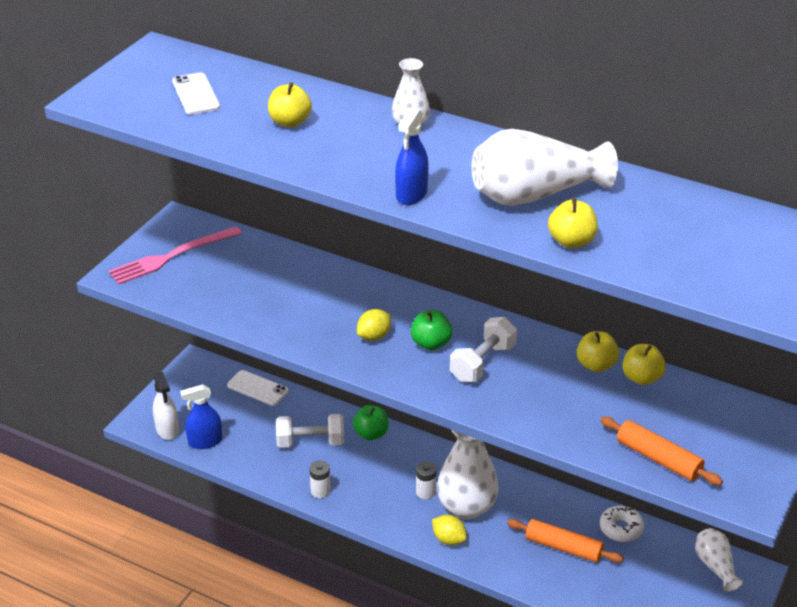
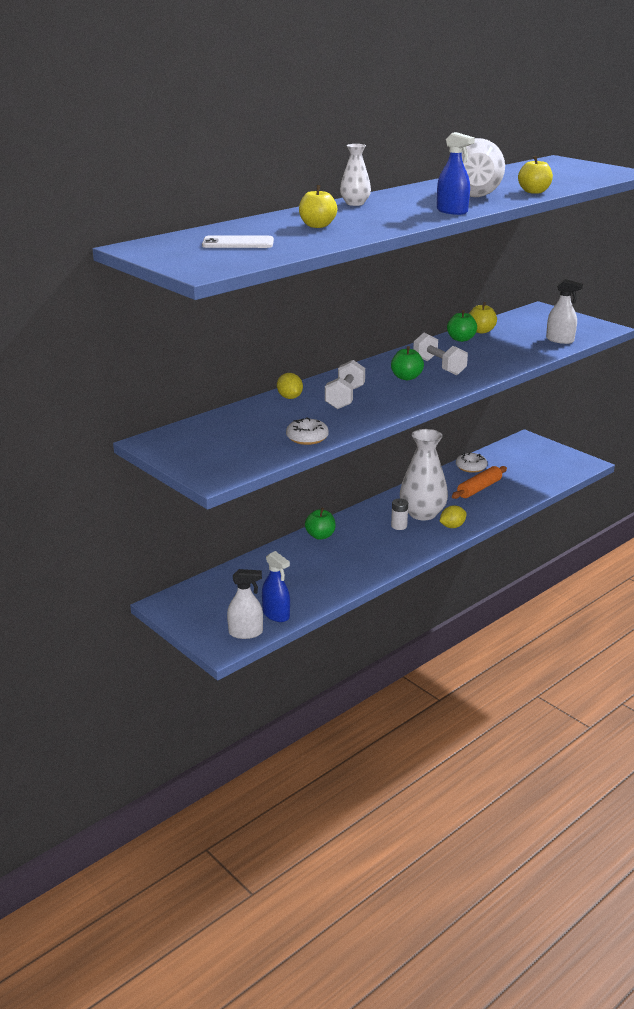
camera: 70 degrees left, 10 degrees down
(171, 257) = (207, 451): pink fork -> none
(205, 441) = (276, 614): blue spray bottle -> blue spray bottle turned 45 degrees counterclockwise
(226, 309) = (307, 438): none -> white donut
(257, 388) = (225, 577): white phone -> none
(310, 442) = (312, 563): white dumbbell -> white dumbbell (345, 398)
(320, 491) = (372, 569): white battery -> none
(374, 336) = (385, 393): yellow lemon -> yellow lemon (289, 397)
(596, 365) = (461, 339): yellow apple -> green apple
(658, 459) = (560, 340): orange rolling pin -> white spray bottle
(715, 566) = (516, 447): white vase -> none

